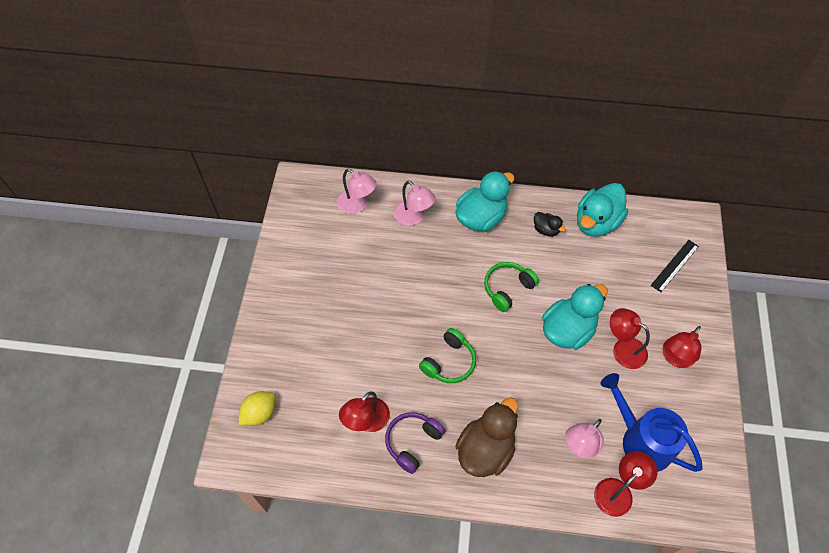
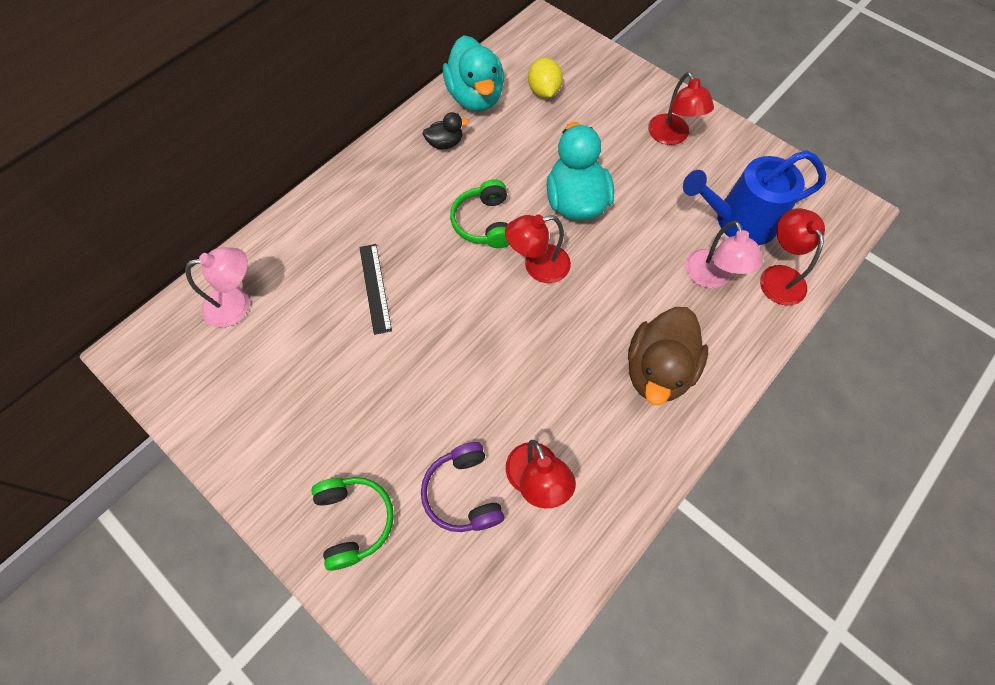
camera: 55 degrees left, 5 degrees up
(259, 413) = (429, 616): yellow lemon -> yellow lemon (544, 91)
(412, 442) = (598, 443): purple headphones -> purple headphones (463, 493)
(413, 217) = (312, 255): pink lamp -> none
(449, 362) = (527, 338): green headphones -> green headphones (354, 521)
(481, 217) = (376, 190): turquoise duck -> none
(485, 450) = (658, 370): brown duck -> brown duck turned 135 degrees counterclockwise
(623, 348) = (631, 170): red lamp -> red lamp (537, 266)
(674, 265) = (575, 71): black ruler -> black ruler (375, 288)

